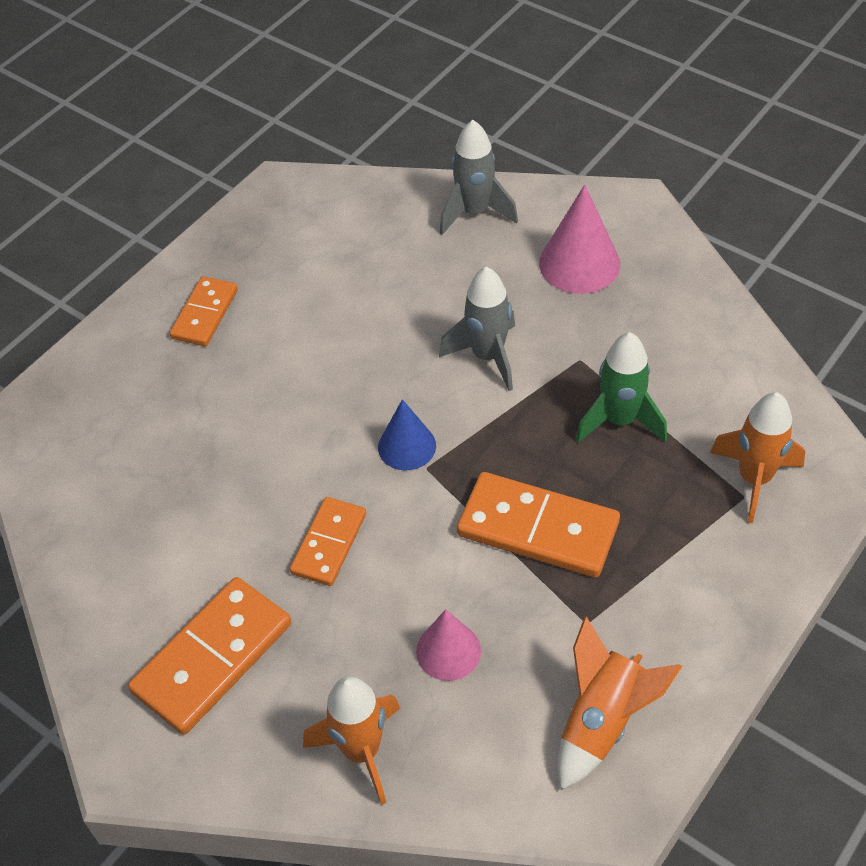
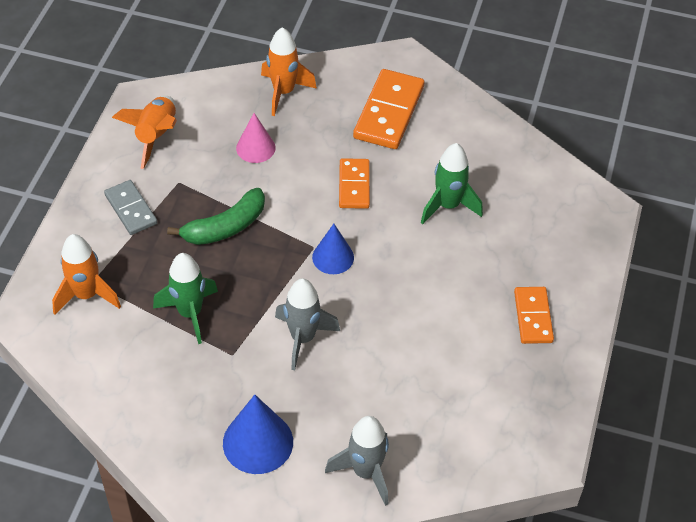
camera: 155 degrees right, 0 degrees up
(217, 477) = (448, 206): none -> green rocket
(538, 528) = (225, 227): orange domino -> green banana
(579, 263) = (258, 442): pink cone -> blue cone
(670, 594) = (130, 209): none -> grey domino

